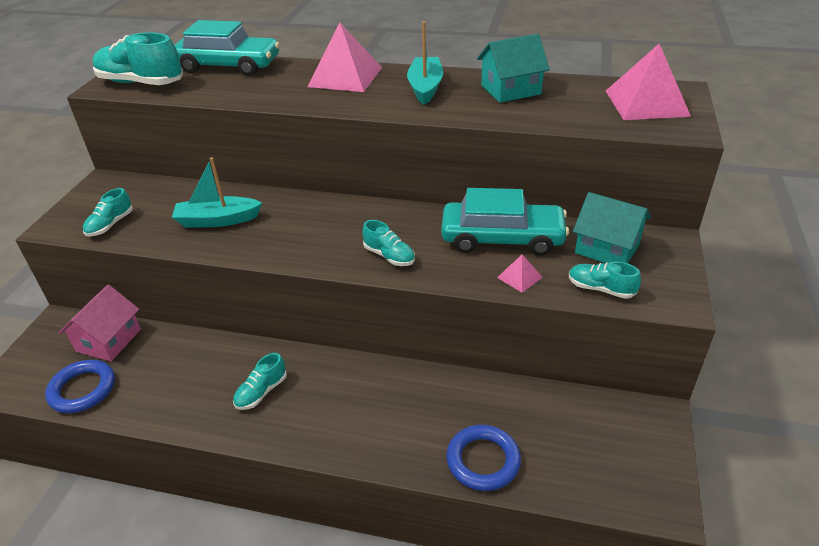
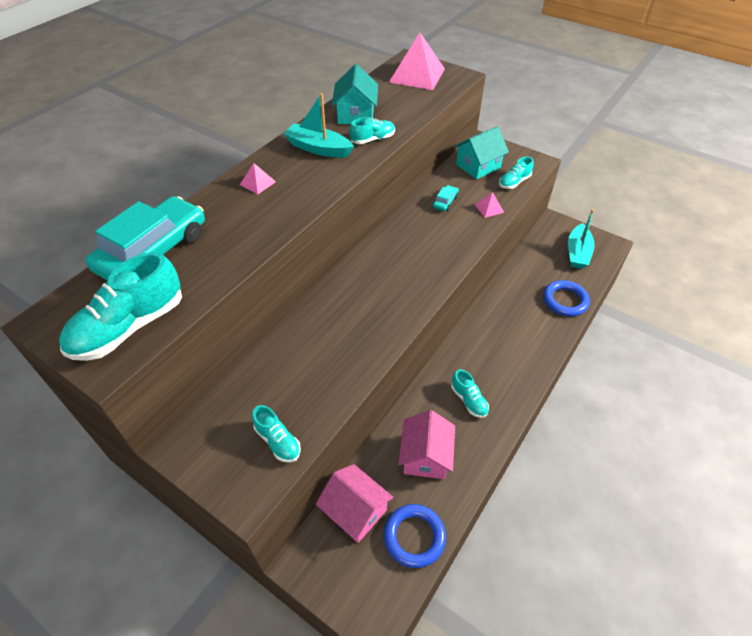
camera: 70 degrees left, 10 degrees up
(177, 374) = (425, 456): none -> pink house
(218, 220) = (325, 352): turquoise boat -> turquoise boat (577, 253)
(345, 77) = (257, 183): pink pyramid -> pink pyramid, size x0.45
(389, 256) = (436, 259): turquoise shoe -> turquoise shoe (373, 139)
(502, 238) = (445, 202): turquoise car -> turquoise car, size x0.41

